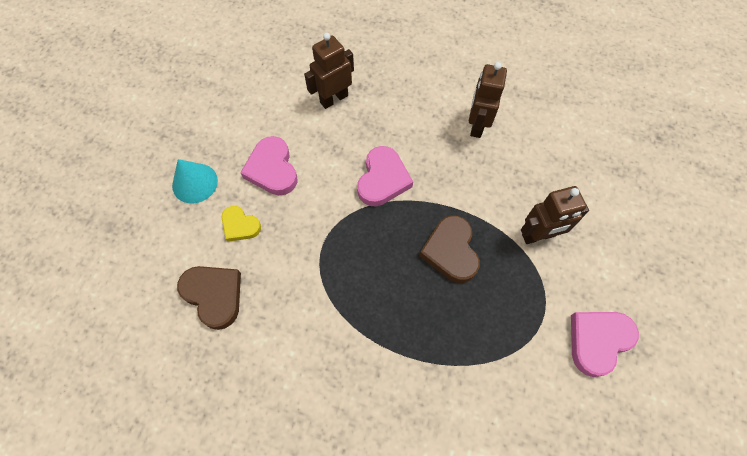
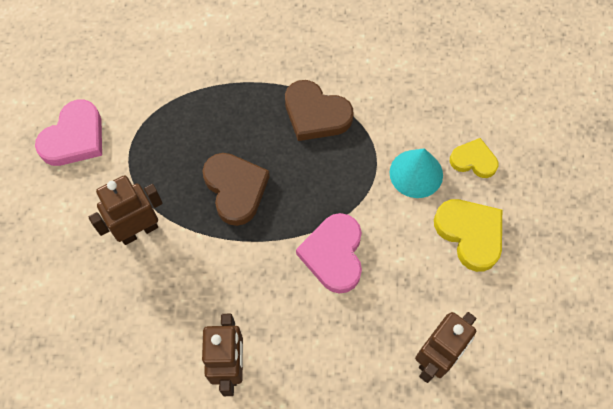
camera: 165 degrees right, 0 degrees up
(195, 183) = (550, 195): turquoise cone -> turquoise cone (416, 173)
(214, 295) = (464, 89): brown heart -> brown heart (316, 114)
(272, 169) = (470, 234): pink heart -> yellow heart

